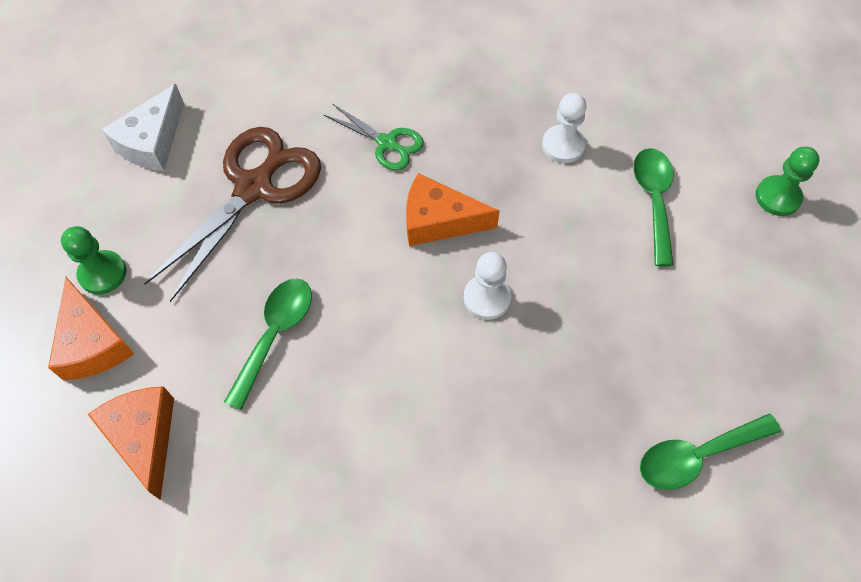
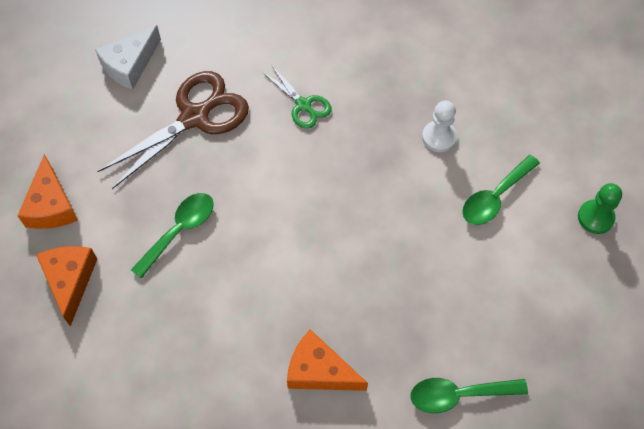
camera: 15 degrees right, 0 degrees up
(102, 273) = (70, 157): green pawn -> none
(439, 221) = (324, 174): orange cheese -> orange cheese (319, 371)
(487, 298) = (341, 241): white pawn -> none
(653, 200) = (495, 197): green spoon -> green spoon turned 150 degrees counterclockwise

